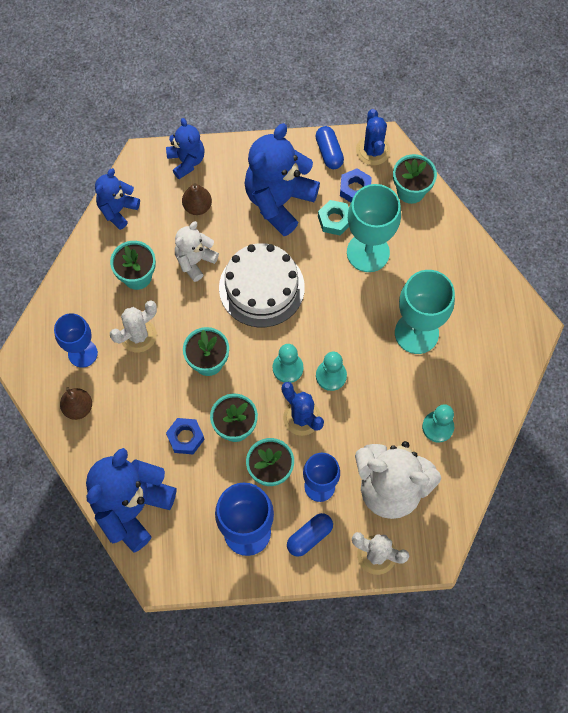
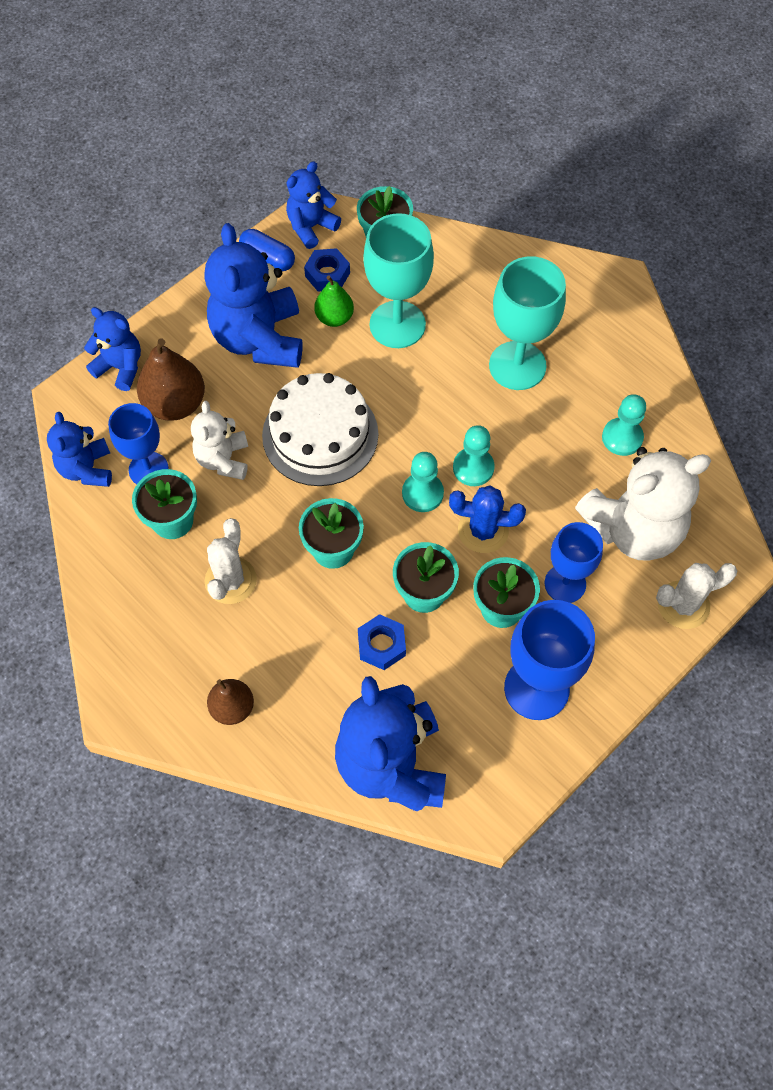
camera: 40 degrees left, 5 degrees down
(82, 353) = (184, 646): blue goblet -> blue goblet (148, 469)
(197, 206) = (175, 404): brown pear -> brown pear, size x1.62
(309, 536) = (602, 641): blue capsule -> none
(334, 220) = (334, 318): turquoise nut -> green pear
(373, 150) = (311, 227): blue cactus -> blue teddy bear

